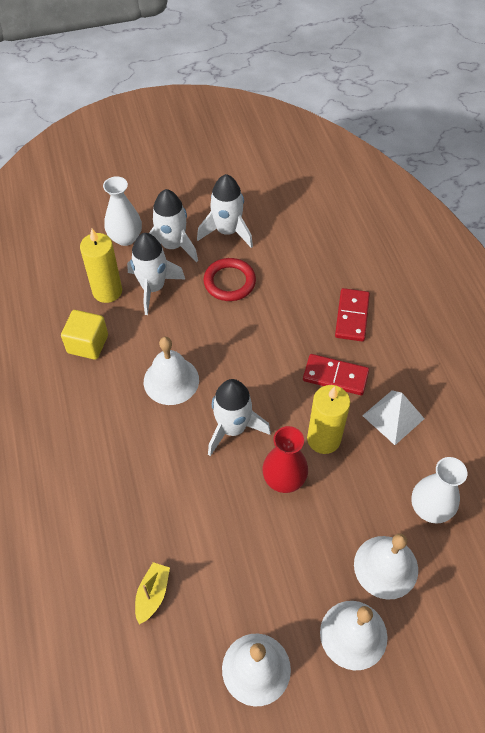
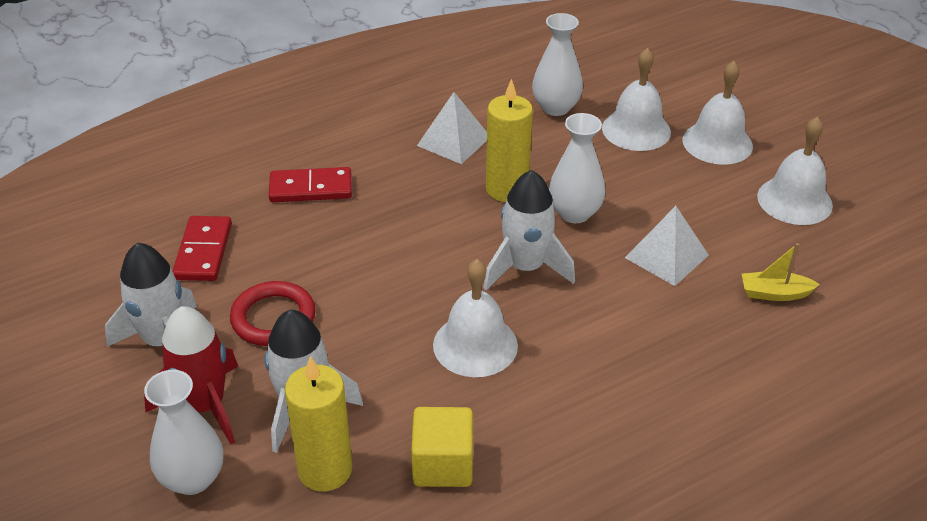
camera: 105 degrees left, 15 degrees down
(172, 246) = (204, 405): white rocket -> red rocket
(217, 529) = (666, 256): none -> white pyramid
(284, 479) = (574, 213): red vase -> white vase
(335, 376) = (412, 191): red domino -> red domino (203, 251)

